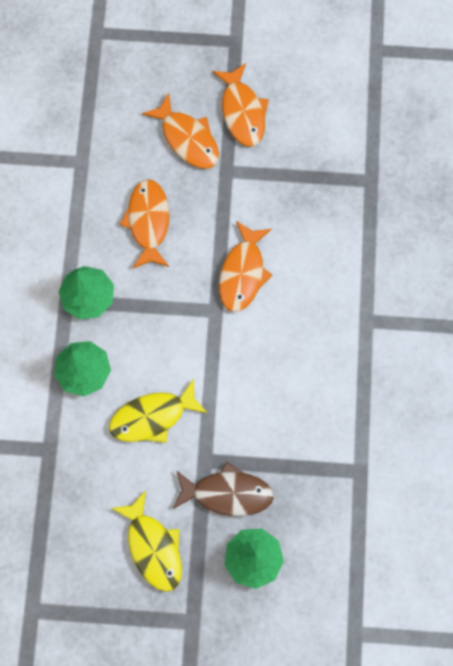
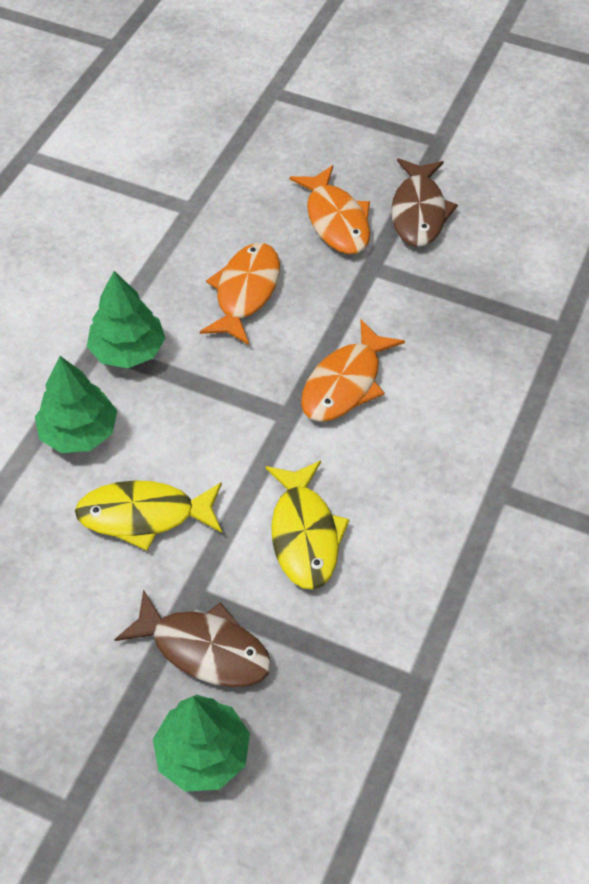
camera: 20 degrees right, 20 degrees down
(153, 547) = (63, 685): yellow fish -> yellow fish (304, 534)
(242, 112) = (418, 212): orange fish -> brown fish

